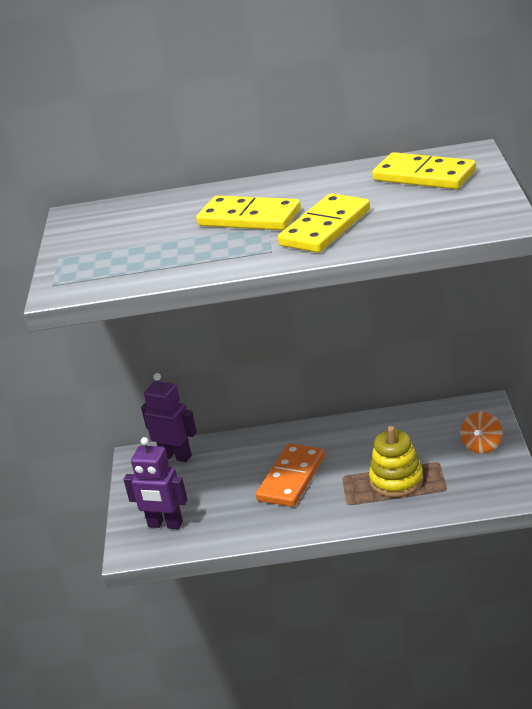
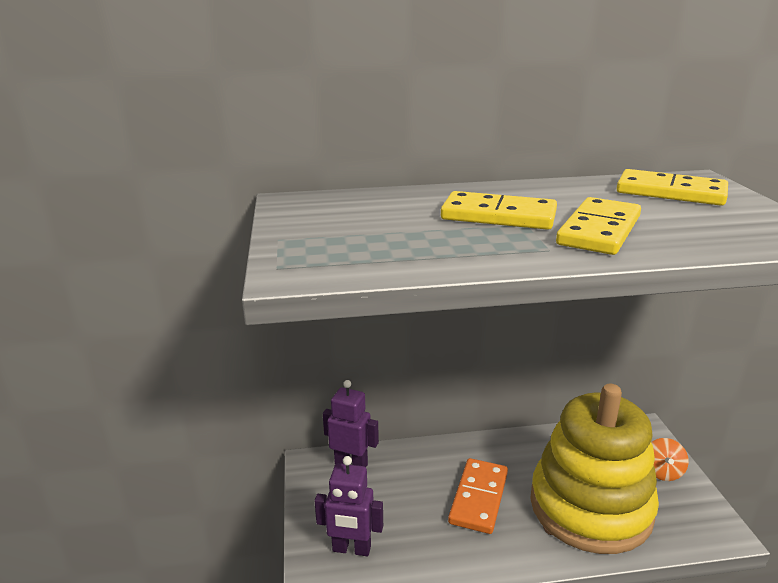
camera: 10 degrees left, 5 degrees down
(396, 480) = (590, 507): yellow stacking toy -> yellow stacking toy, size x2.15

